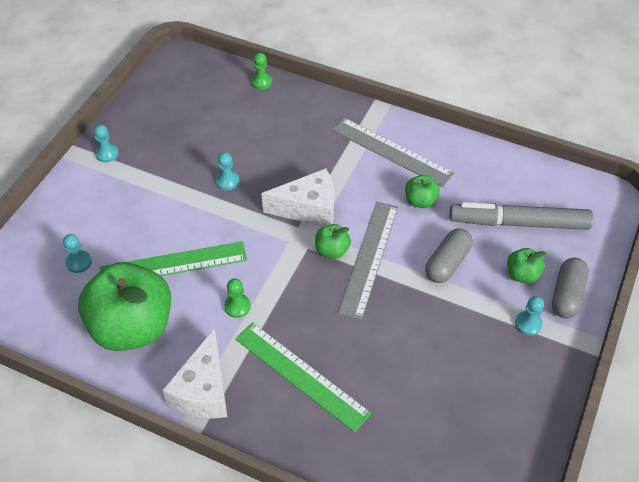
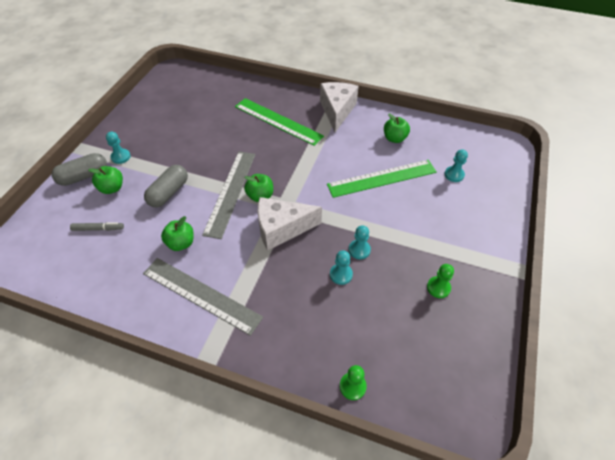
camera: 175 degrees right, 0 degrees up
(107, 153) = (485, 271): turquoise pawn -> turquoise pawn (341, 274)
(132, 327) = (394, 138): green apple -> green apple, size x0.43
(237, 306) = (326, 154): green pawn -> green pawn (438, 288)
(518, 223) = (98, 229): grey marker -> grey marker, size x0.42
(567, 295) = (84, 176): grey capsule -> grey capsule turned 45 degrees clockwise

